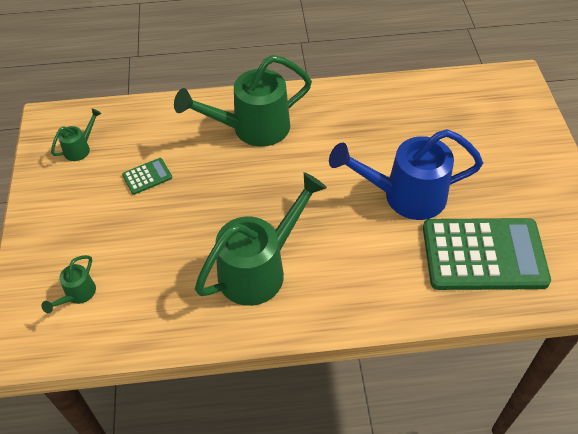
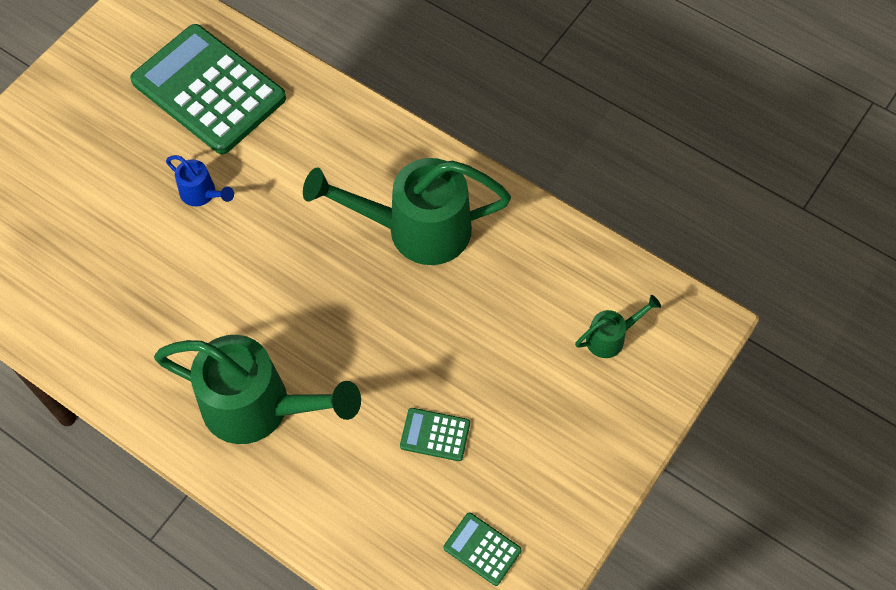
camera: 140 degrees left, 10 degrees up
(80, 148) = (482, 549): green watering can -> green calculator
(406, 196) = (202, 194): blue watering can -> blue watering can, size x0.45

